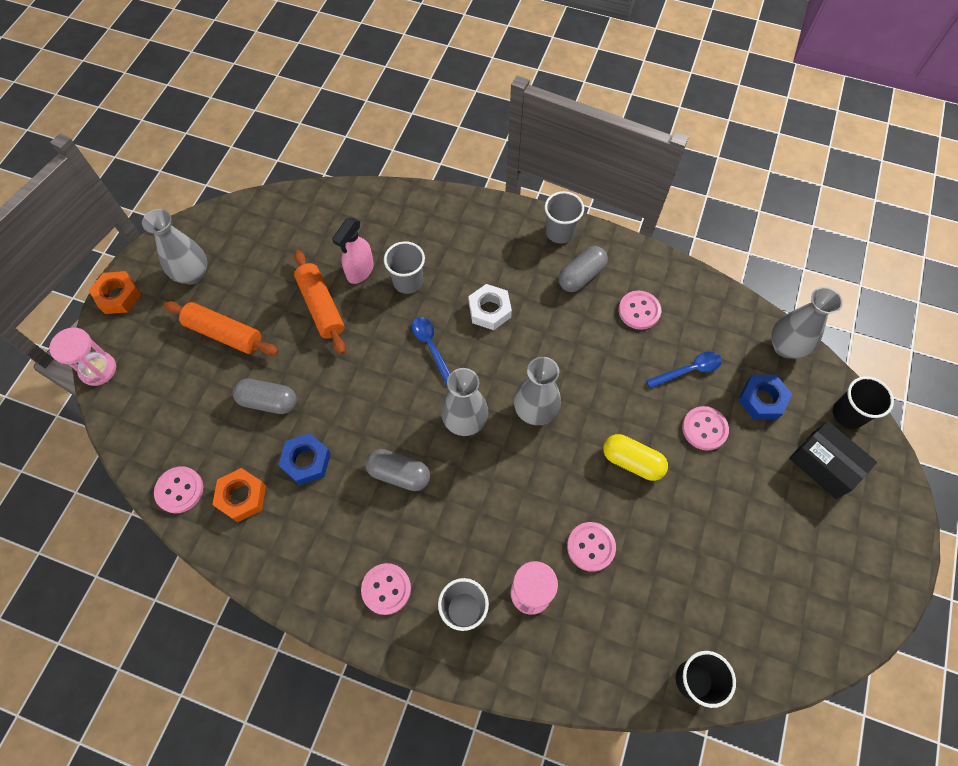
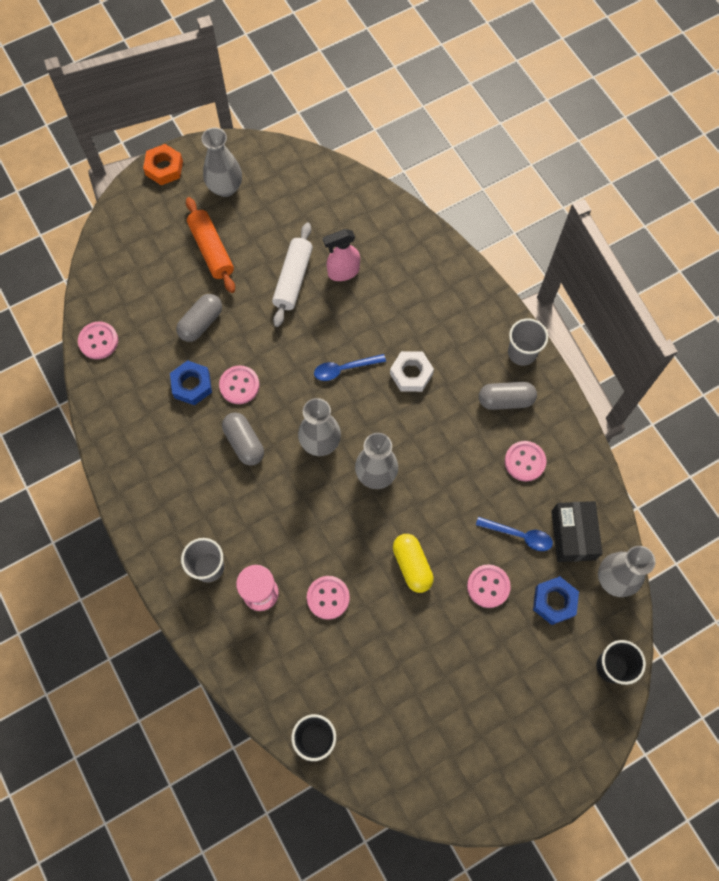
camera: 40 degrees right, 5 degrees up
(98, 369) = (111, 215): pink hourglass -> none
(242, 497) = (132, 377): orange nut -> none
(268, 401) = (201, 323): grey capsule -> grey capsule turned 75 degrees clockwise
(321, 306) = (293, 279): orange rolling pin -> white rolling pin
(386, 589) = (172, 512): pink button -> pink button (239, 385)
(408, 281) = (371, 306): grey cup -> none
(431, 347) = (344, 369): blue spoon -> blue spoon turned 120 degrees counterclockwise
(824, 465) = (553, 685): black box -> black box (573, 535)

